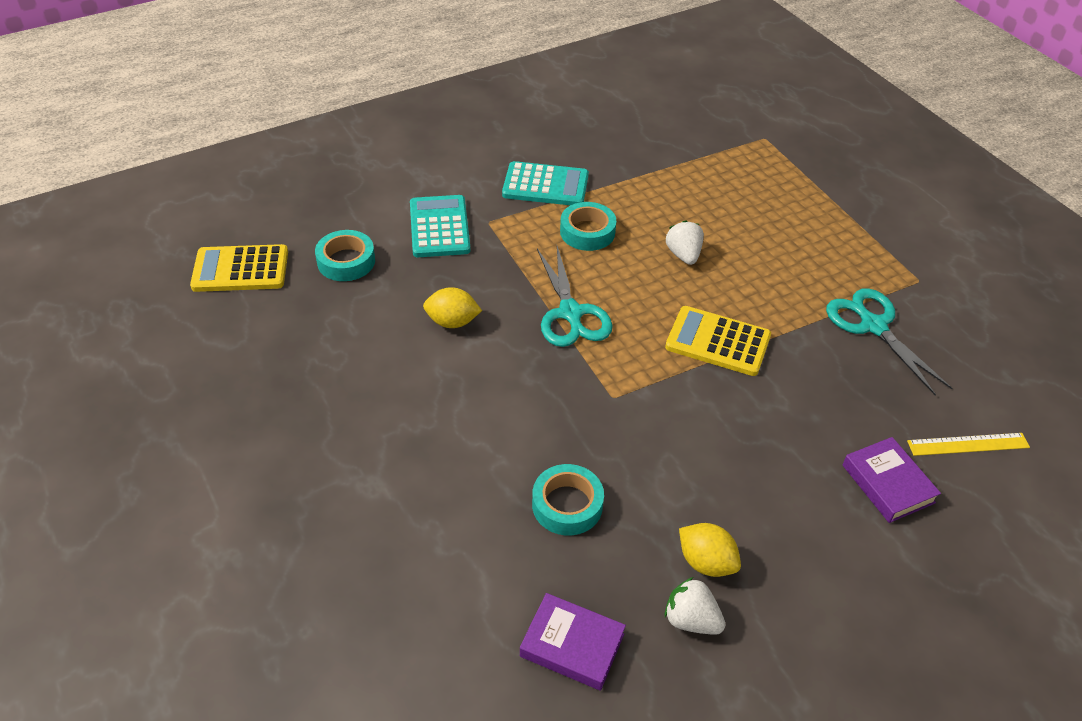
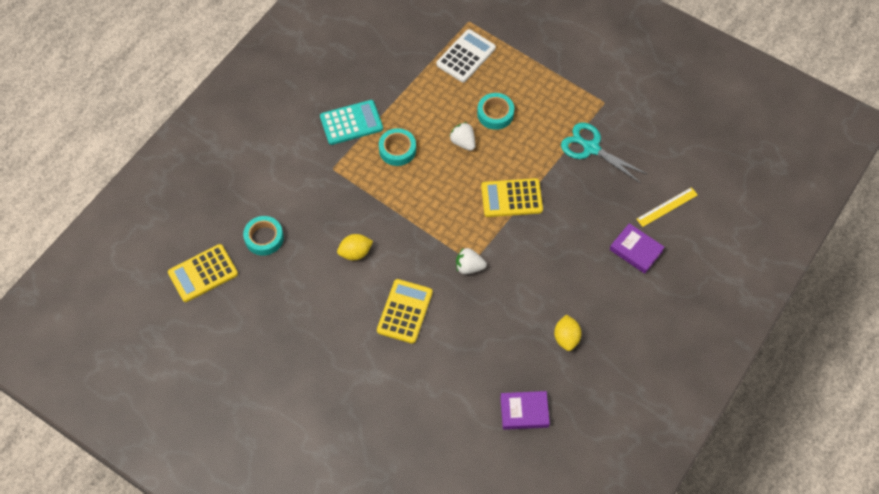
camera: 25 degrees left, 15 degrees up
(439, 227) = (305, 186): turquoise calculator -> none
(472, 419) = (405, 311): none -> yellow calculator
(567, 505) = (482, 339): turquoise tape -> turquoise tape (495, 114)
(570, 313) = (419, 215): turquoise scissors -> none
(691, 620) = (573, 372): white strawberry -> white strawberry (469, 267)
(706, 562) = (566, 338): yellow lemon -> yellow lemon turned 75 degrees clockwise
(741, 170) = (466, 56): none -> white calculator

